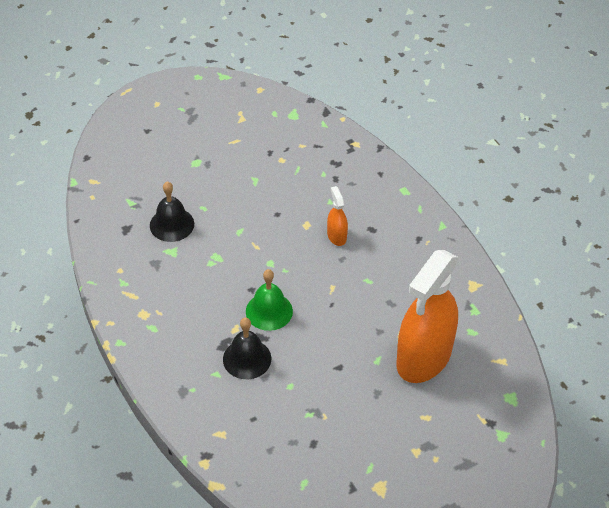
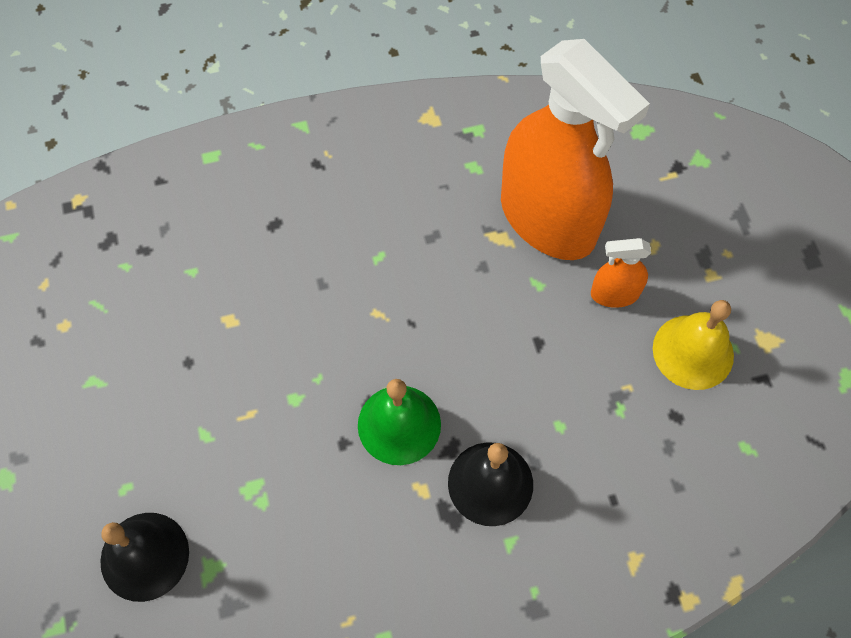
camera: 75 degrees left, 15 degrees up
(336, 236) = (271, 279): orange spray bottle -> orange spray bottle (614, 294)
(358, 447) = (693, 352): none -> yellow bell

